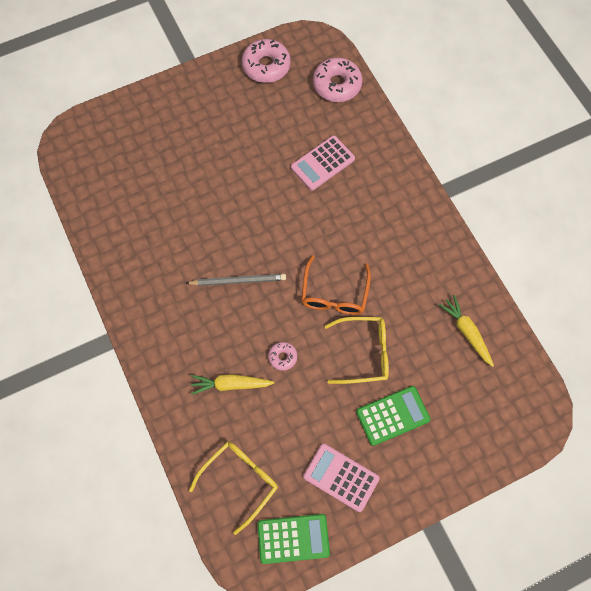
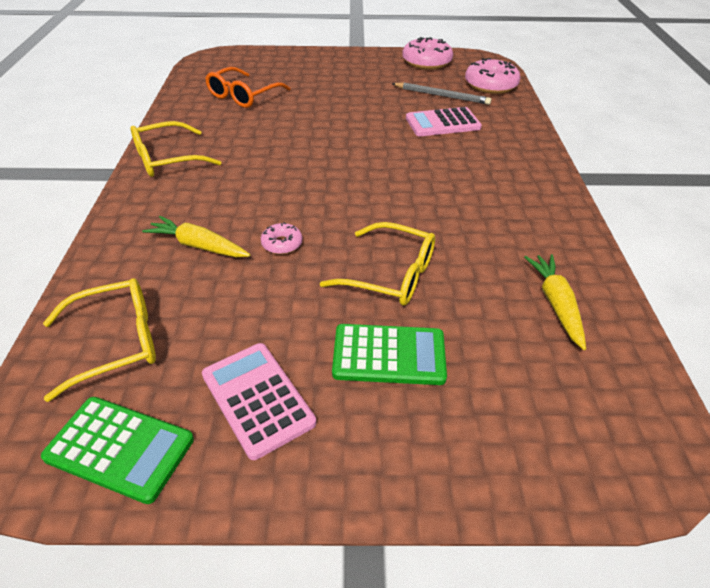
camera: 25 degrees right, 25 degrees down
(141, 307) = (167, 159): none -> yellow glasses
(238, 280) = (284, 171): grey pencil -> grey pencil (441, 96)
(334, 294) = (388, 213): orange glasses -> orange glasses (243, 96)

